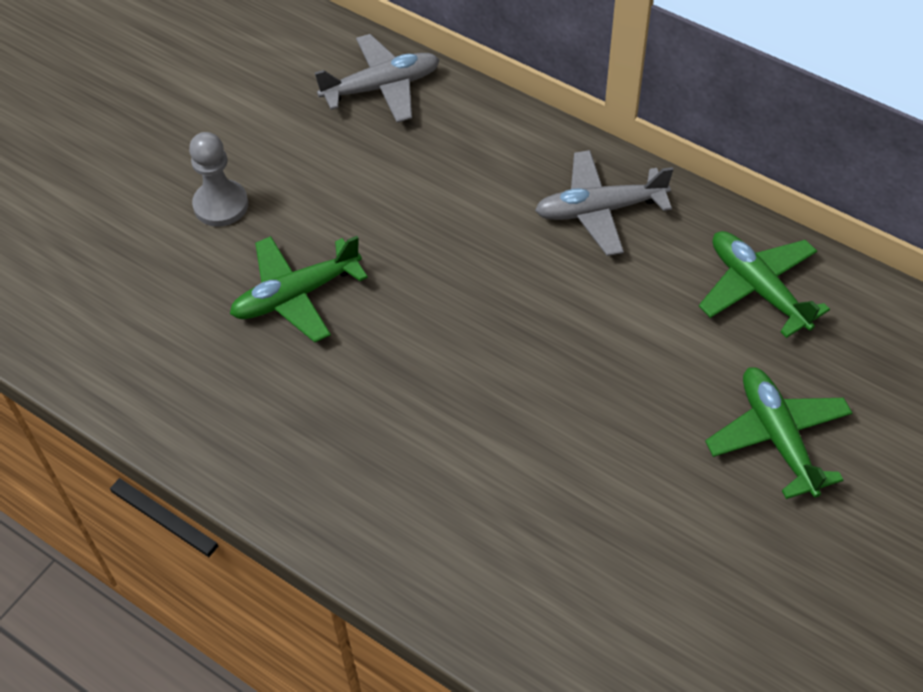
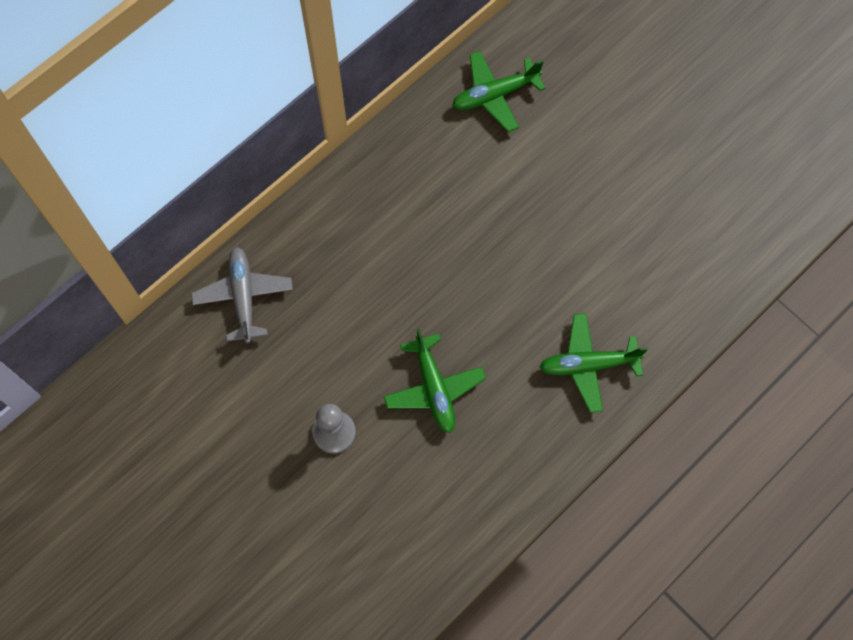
camera: 80 degrees left, 15 degrees up
(599, 210) = (405, 172): grey plane -> none
(777, 437) = (608, 117): green plane -> green plane (588, 365)

